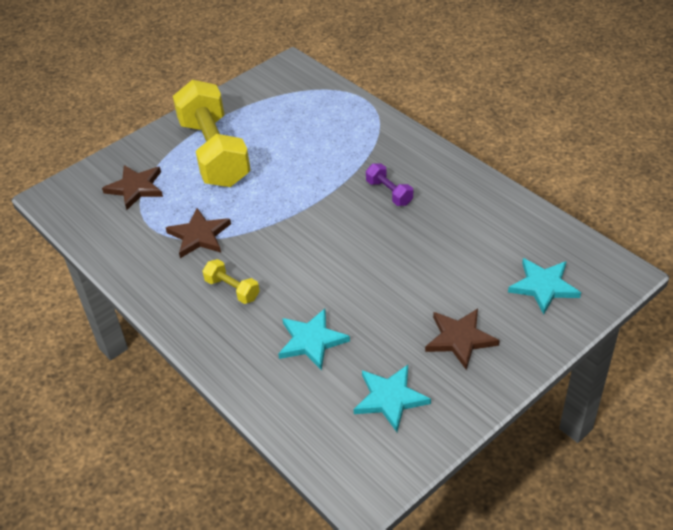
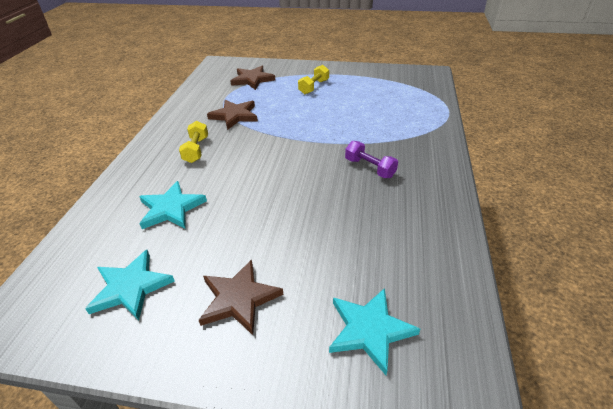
camera: 50 degrees right, 5 degrees down
(214, 153) = (314, 87): yellow dumbbell -> yellow dumbbell, size x0.41
(389, 193) = (370, 168): purple dumbbell -> purple dumbbell turned 60 degrees counterclockwise

